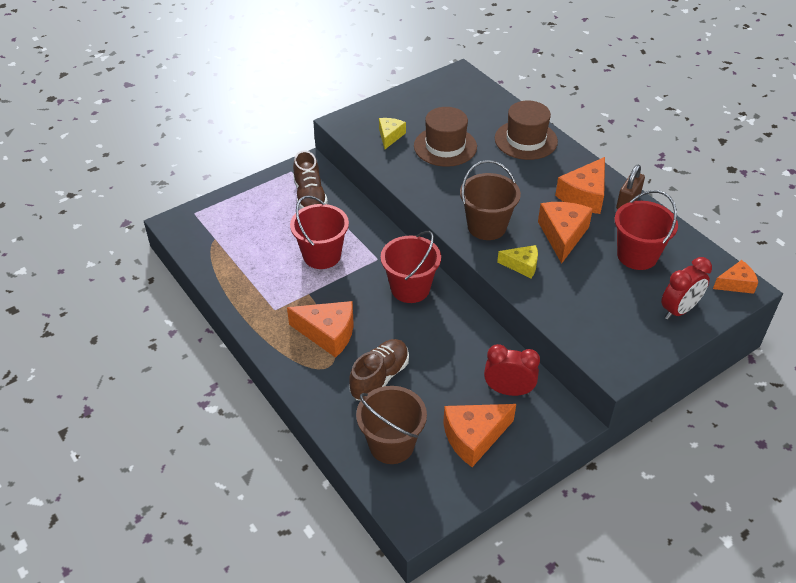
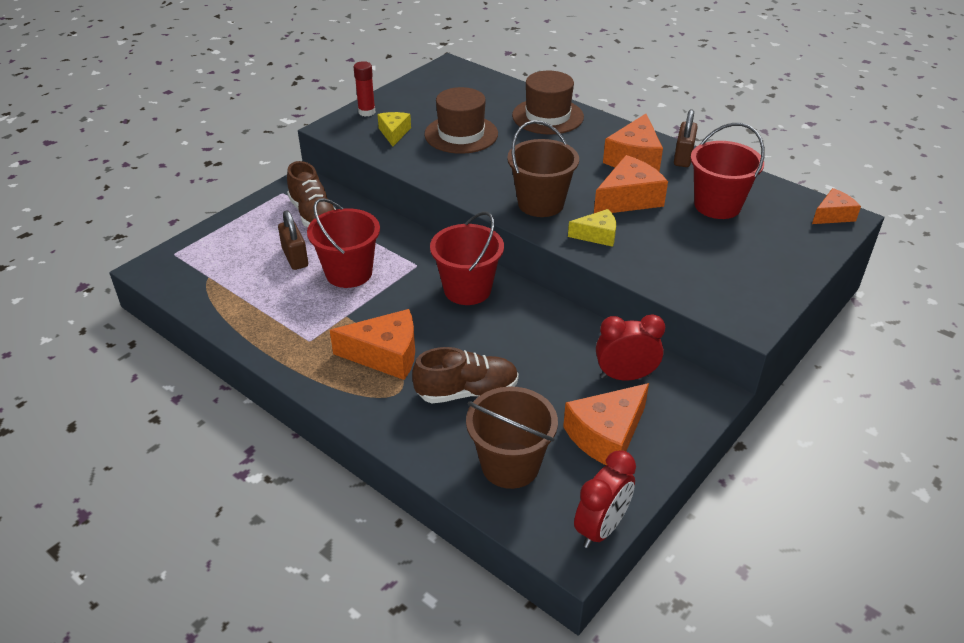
camera: 15 degrees left, 5 degrees down
(284, 234) = (295, 258): none -> brown padlock
(374, 111) = (367, 112): none -> red glue stick
(379, 377) = (467, 392): brown shoe -> brown shoe turned 60 degrees clockwise
(562, 235) = (628, 199): orange cheese -> orange cheese turned 60 degrees clockwise
(679, 310) = (787, 250): red clock -> red clock (601, 528)

